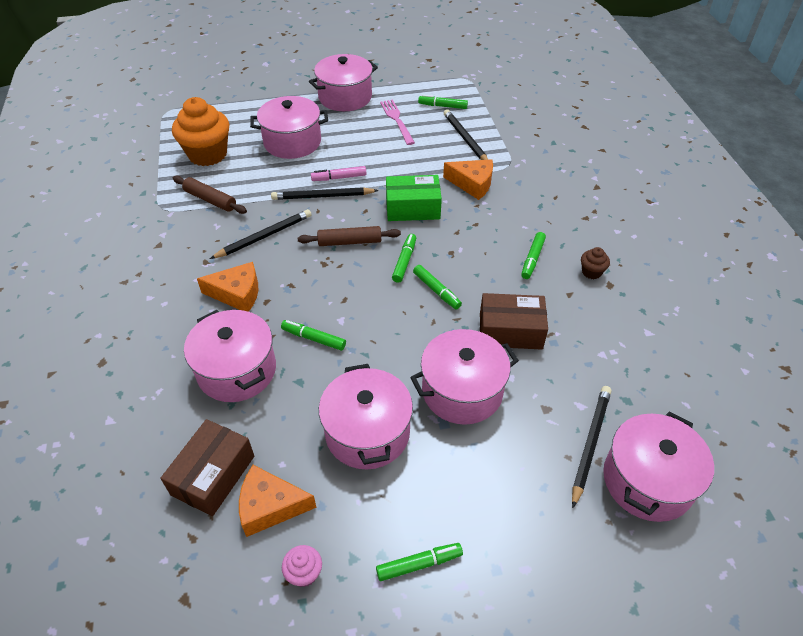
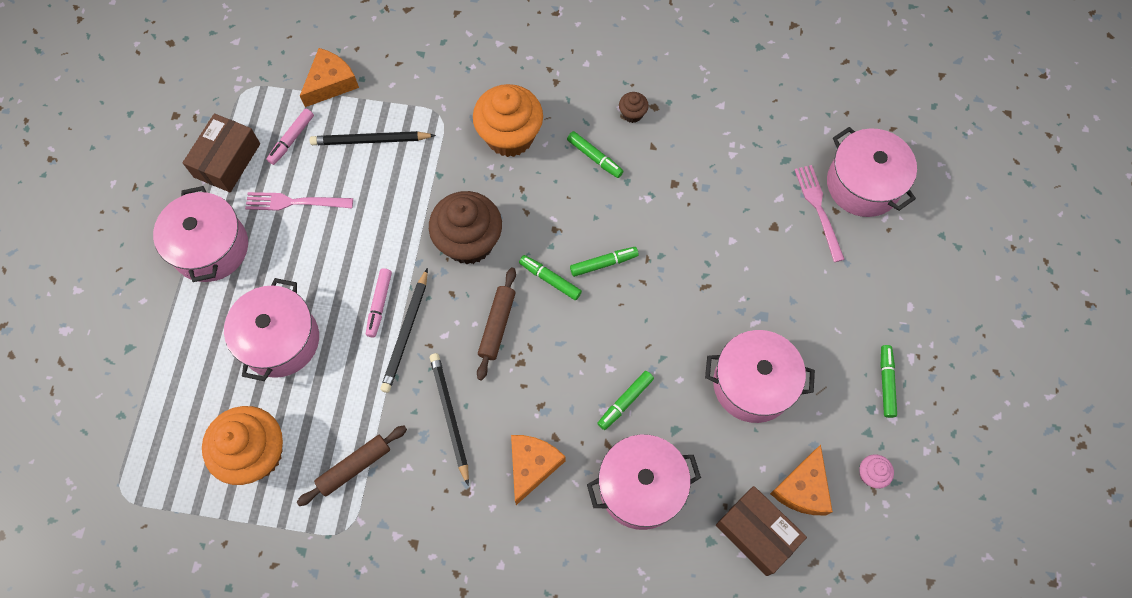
camera: 70 degrees left, 20 degrees up
(412, 208) = (469, 242): green box -> brown cupcake
(442, 106) = (291, 139): green marker -> pink marker
(462, 391) = (734, 287): pink pot -> none
(472, 184) = (455, 165): orange cheese -> orange cheese (331, 83)
(510, 331) = (679, 218): brown box -> brown box (227, 160)
(517, 205) = (510, 136): none -> orange cupcake
(590, 444) = (818, 209): black pencil -> pink fork

